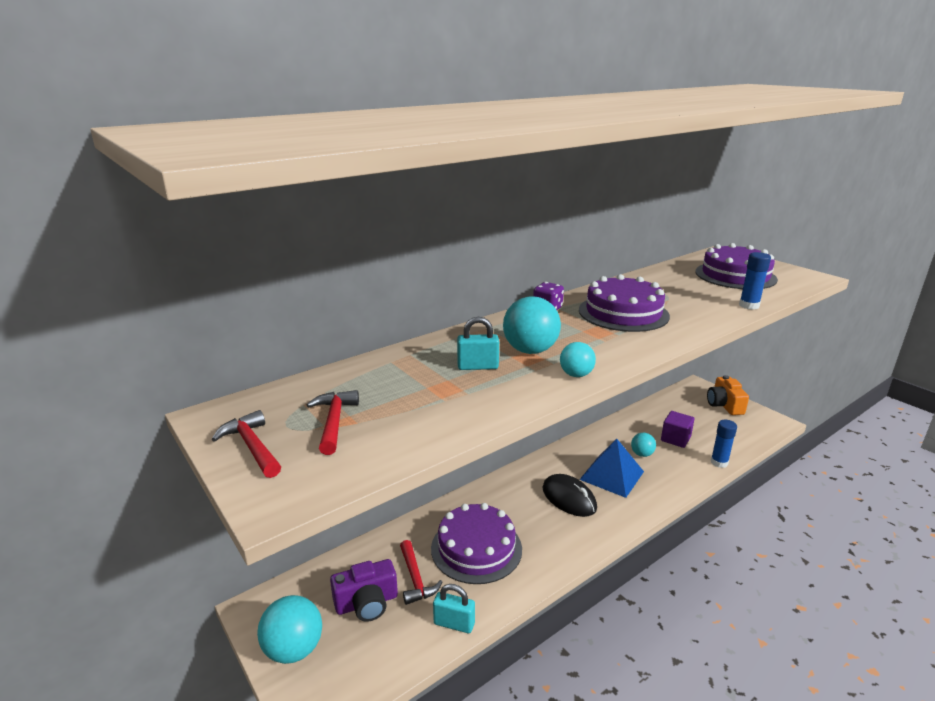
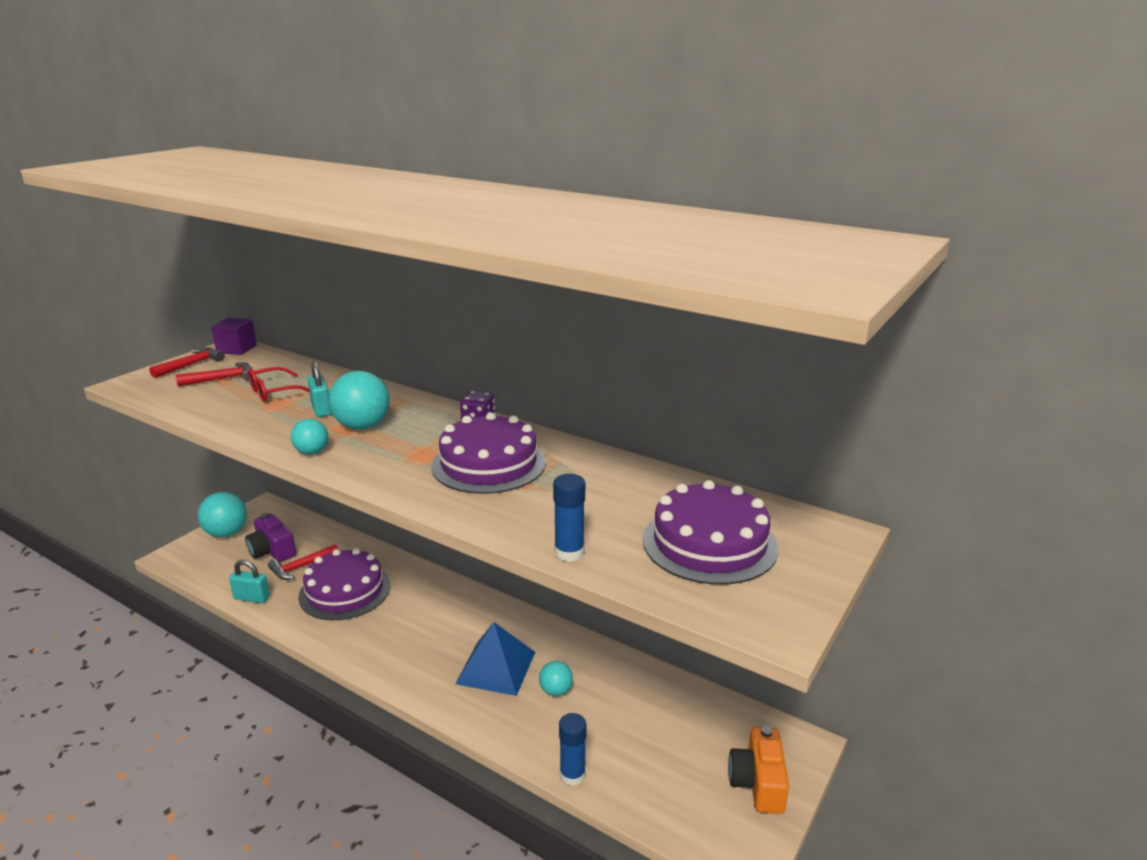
camera: 70 degrees right, 0 degrees up
(409, 390) = (274, 392): none -> red glasses
(454, 623) = (252, 598): turquoise padlock -> turquoise padlock turned 75 degrees counterclockwise
(569, 498) = (438, 638): black mouse -> none
(675, 439) = (613, 723): purple cube -> purple cube (237, 349)
(724, 405) = (758, 783): orange camera -> orange camera turned 60 degrees counterclockwise

